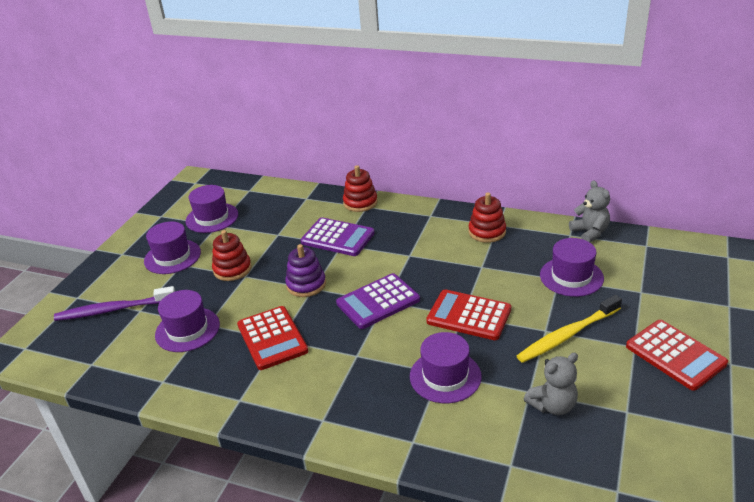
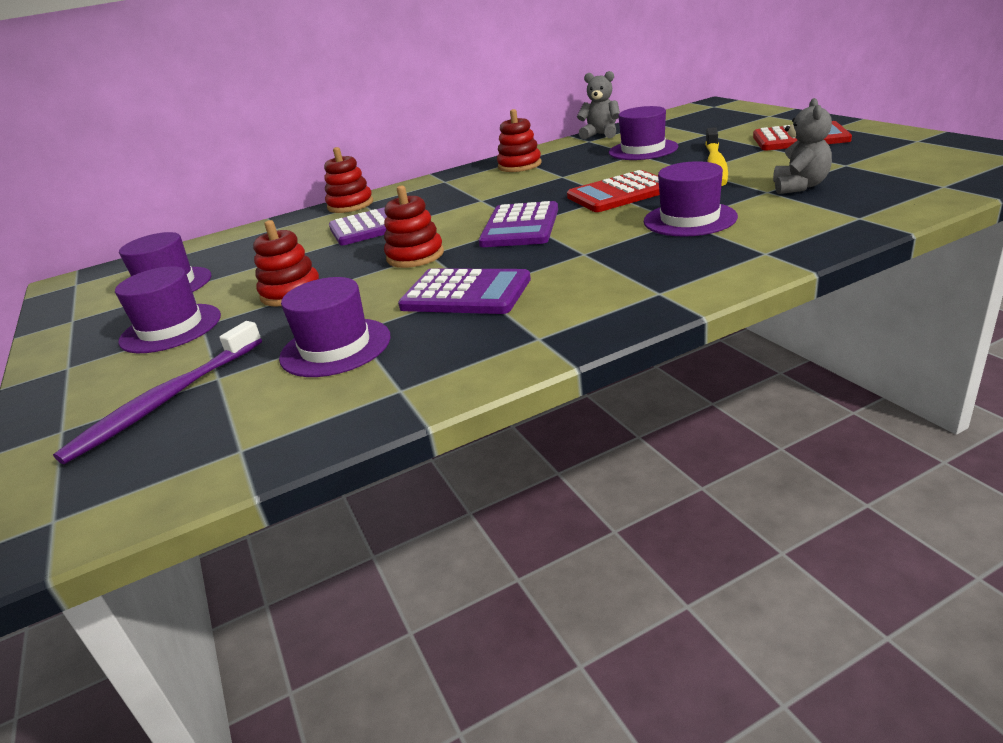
camera: 45 degrees left, 5 degrees down
(272, 338) = (466, 293): red calculator -> purple calculator
(306, 284) = (415, 256): purple stacking toy -> red stacking toy

